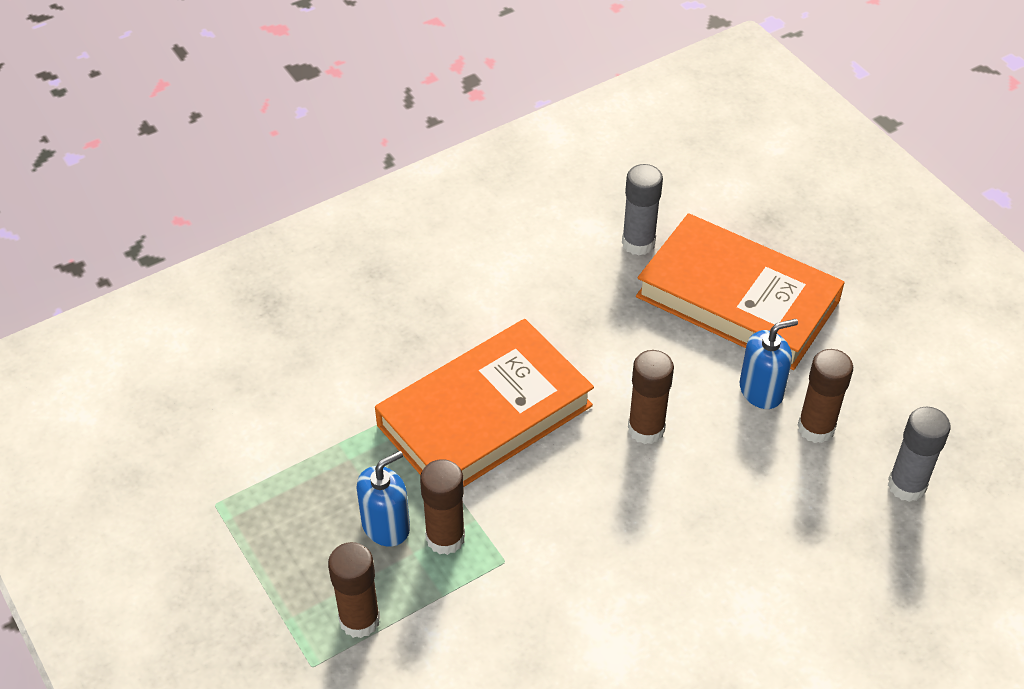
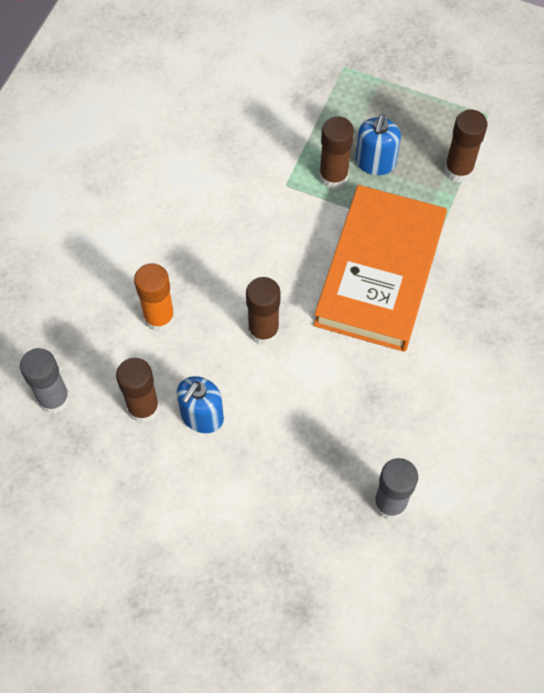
camera: 145 degrees right, 15 degrees up
(359, 620) = (340, 103): brown glue stick -> brown glue stick (458, 170)
(737, 299) = (272, 495): orange book -> none
(747, 501) = (159, 318): none -> orange glue stick

